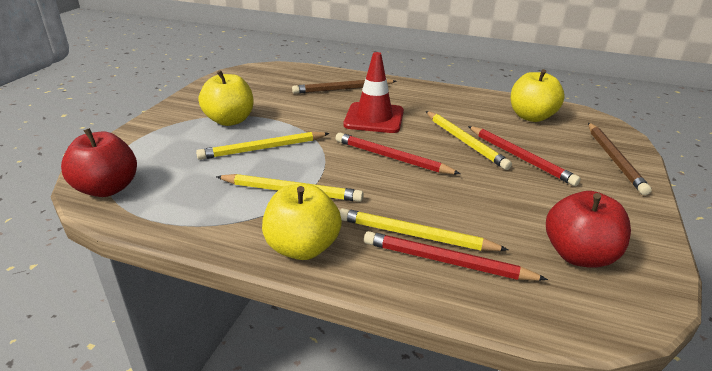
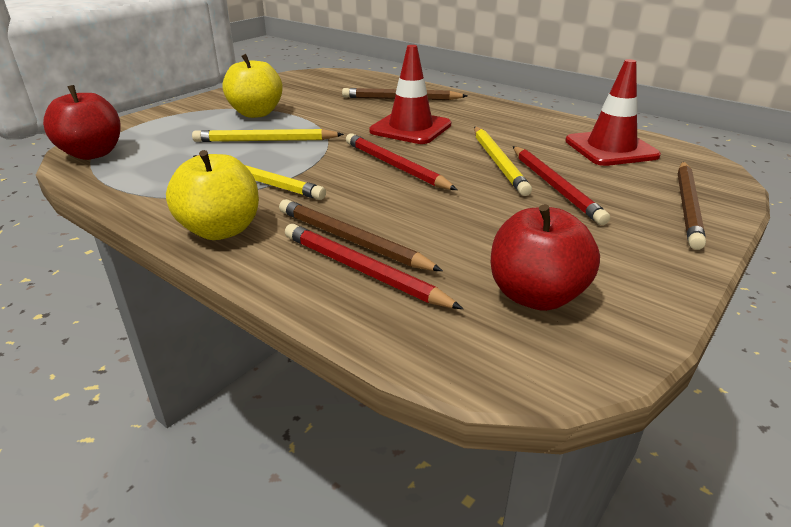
camera: 20 degrees right, 0 degrees up
(415, 235) = (351, 240): yellow pencil -> brown pencil
(531, 117) = (611, 148): yellow apple -> red traffic cone

